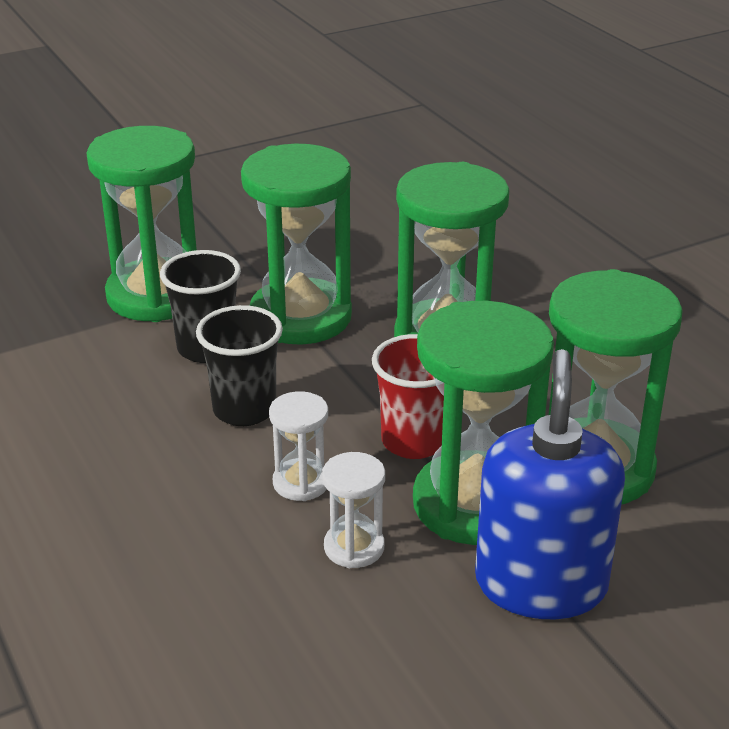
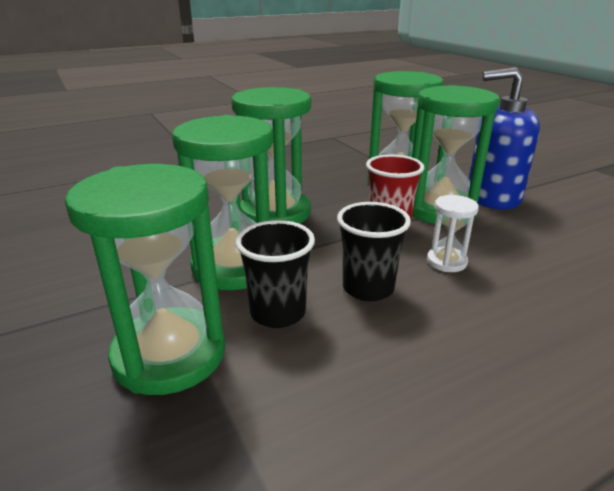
camera: 90 degrees left, 5 degrees down
(354, 547) = (498, 243): white hourglass -> none

